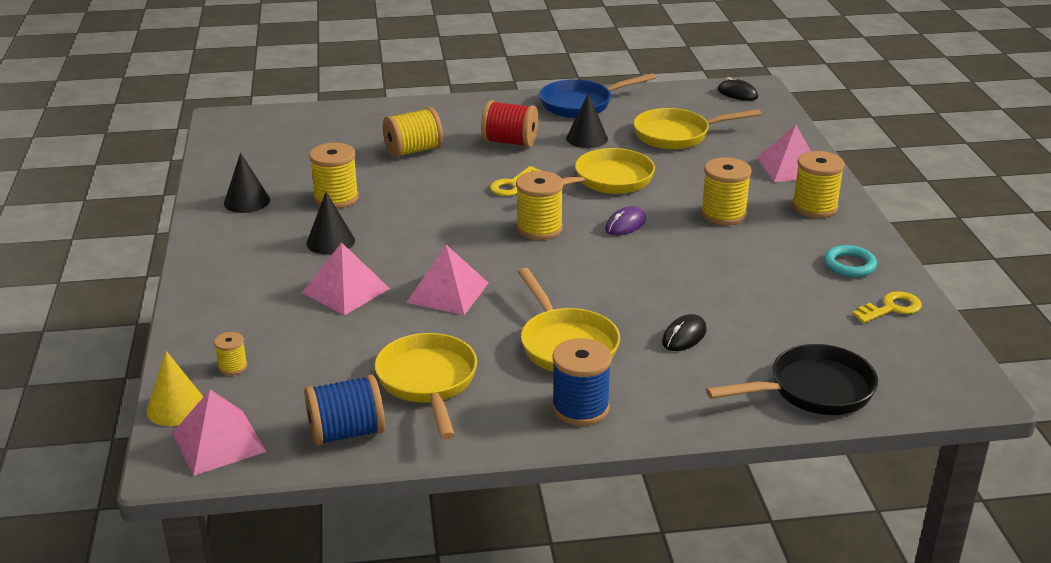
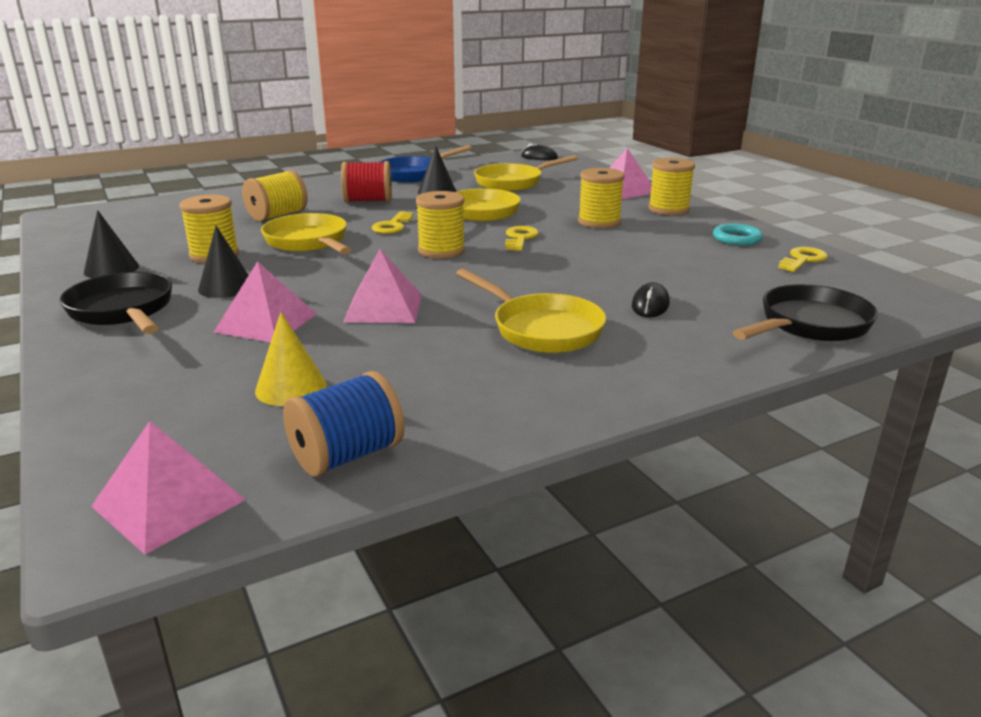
camera: 20 degrees left, 5 degrees down
(176, 407) = (88, 474): yellow cone -> yellow cone (291, 388)
(232, 367) = (155, 415): yellow spool -> none
(242, 254) = (123, 311): none -> black pan
(428, 382) = (416, 386): yellow pan -> yellow pan (308, 242)
(580, 408) = (605, 379): blue spool -> none
(625, 225) = (520, 238): purple mouse -> yellow key

